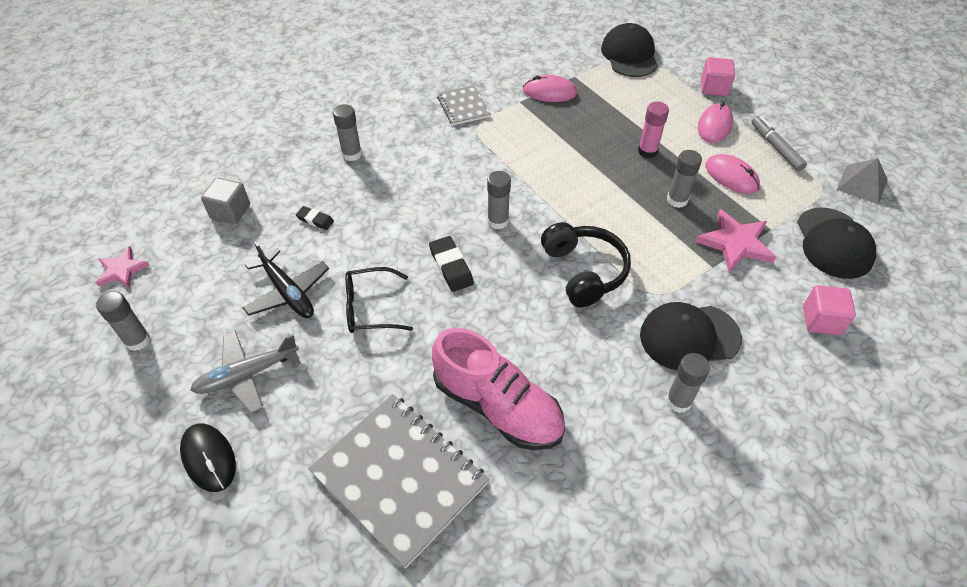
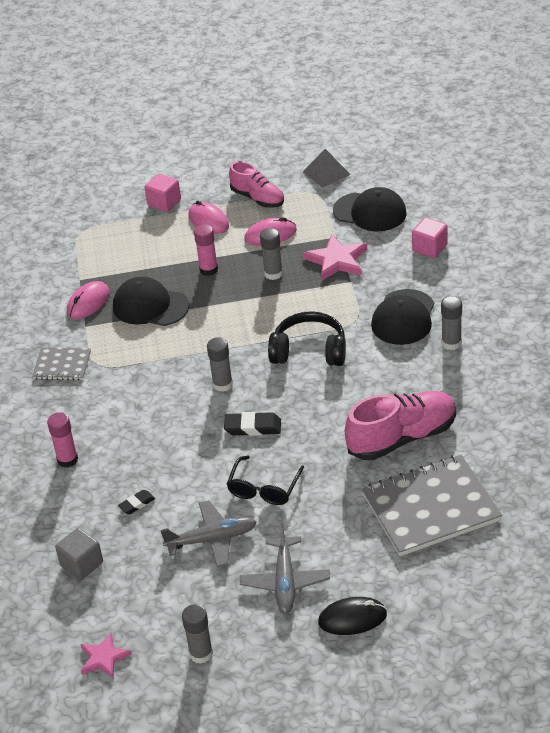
camera: 60 degrees left, 10 degrees down
(288, 292) = (212, 539): black plane -> grey plane
(352, 154) = (67, 460): grey glue stick -> pink glue stick
(629, 55) = (80, 235): black cap -> black cap (150, 306)
(776, 147) = (258, 198): grey marker -> pink shoe

